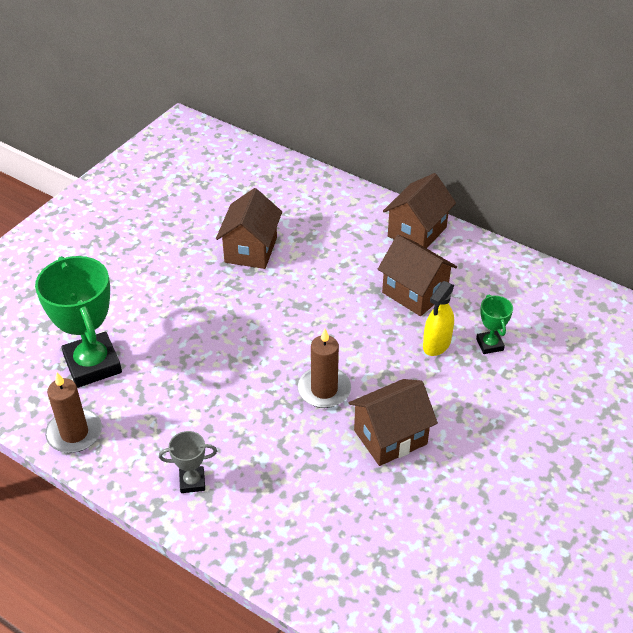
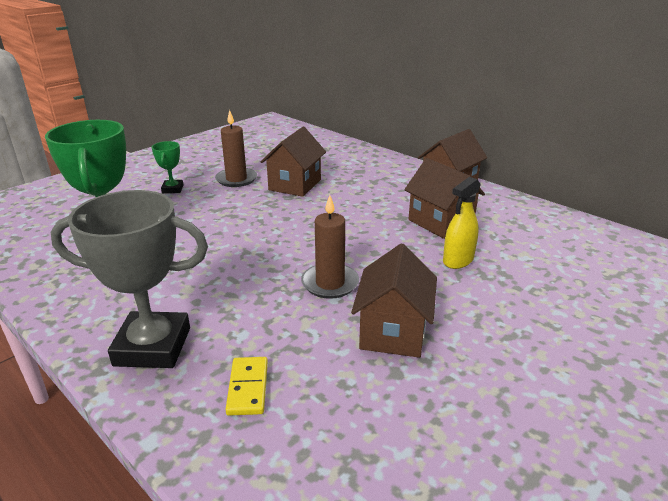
camera: 10 degrees right, 15 degrees down
(74, 433) = (59, 290): brown candle -> brown candle (236, 179)
(192, 482) = (153, 346): grey trophy -> grey trophy, size x2.11
(286, 509) = (248, 388): none -> yellow domino
(390, 437) = (393, 331): brown house -> brown house turned 60 degrees counterclockwise
(489, 344) = (516, 266): green trophy -> green trophy (172, 189)

